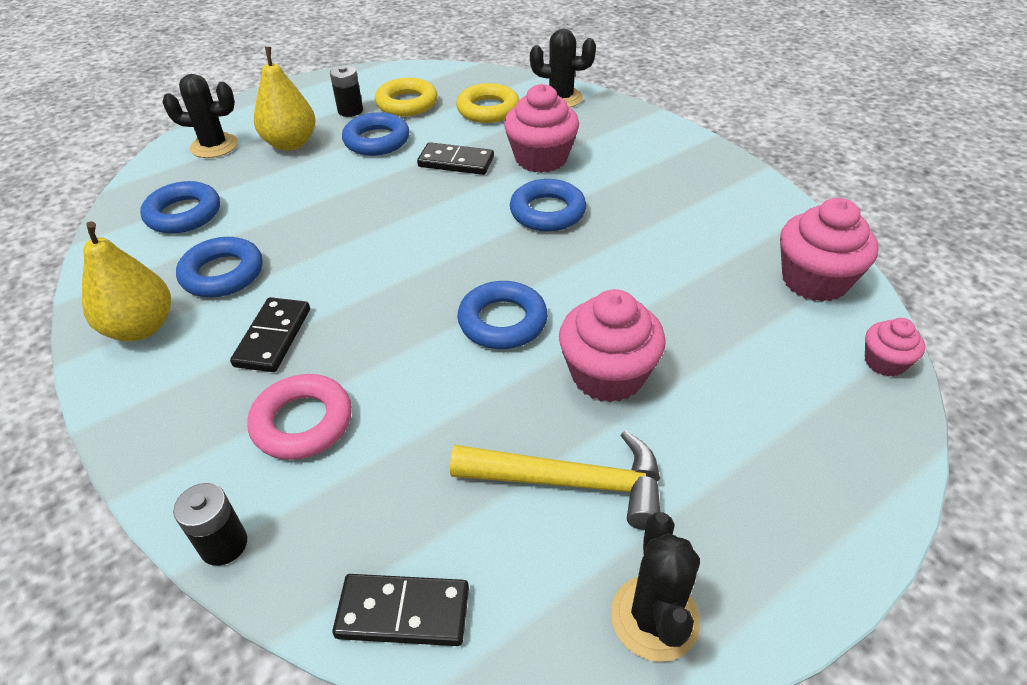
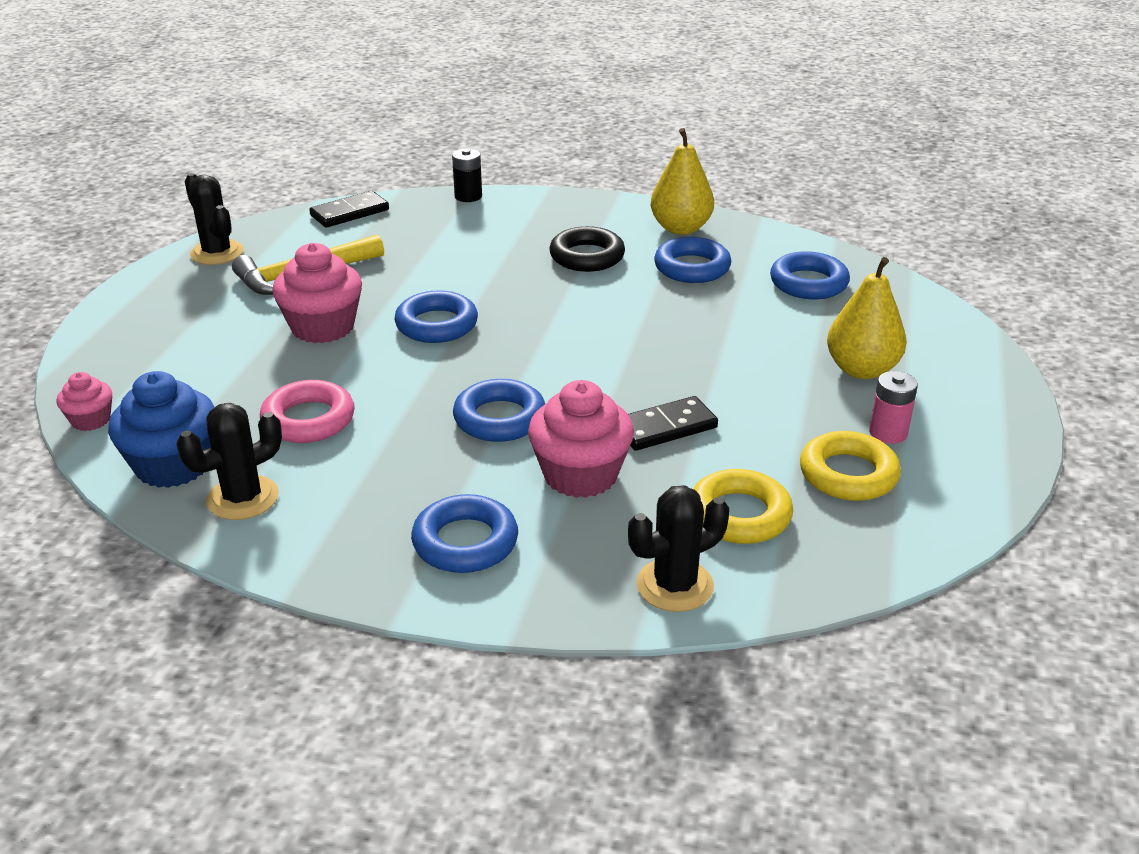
camera: 140 degrees right, 10 degrees down
(214, 146) = (922, 335): black cactus -> black cactus (243, 498)
(273, 337) = (587, 256): black domino -> black ring
(302, 422) = (499, 237): pink ring -> pink ring (308, 420)
(350, 111) = (888, 433): black battery -> pink battery
(377, 141) = (787, 412): blue ring -> blue ring (465, 542)
(814, 280) = (173, 465): pink cupcake -> blue cupcake

